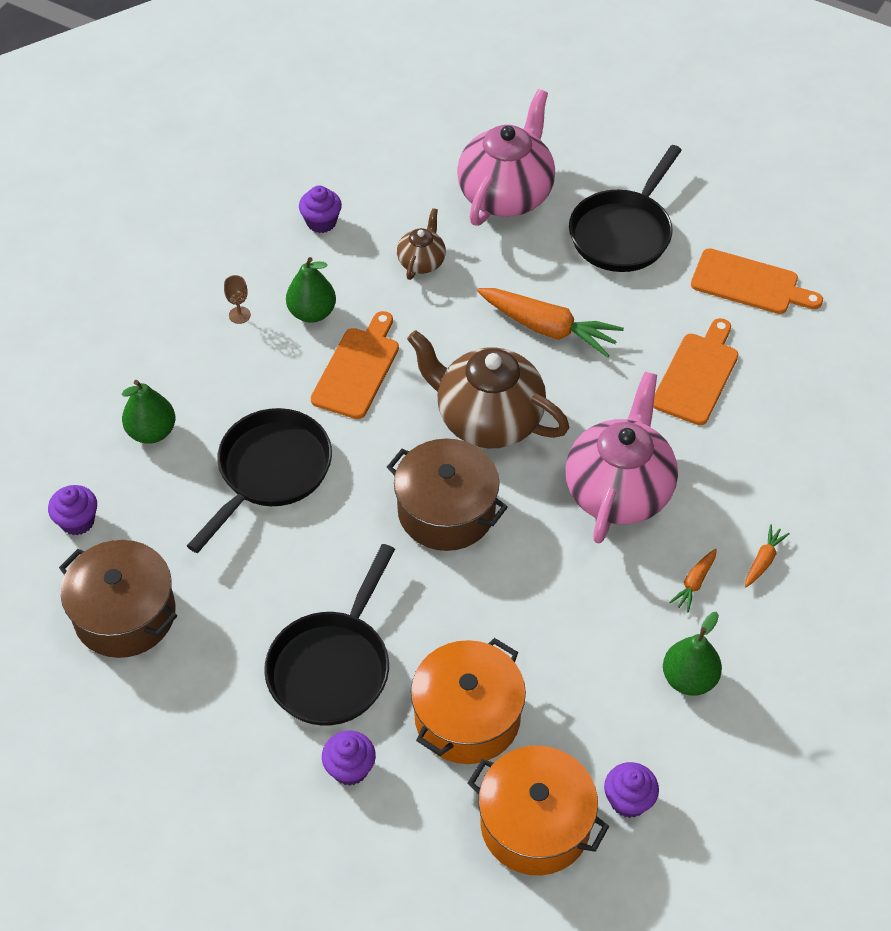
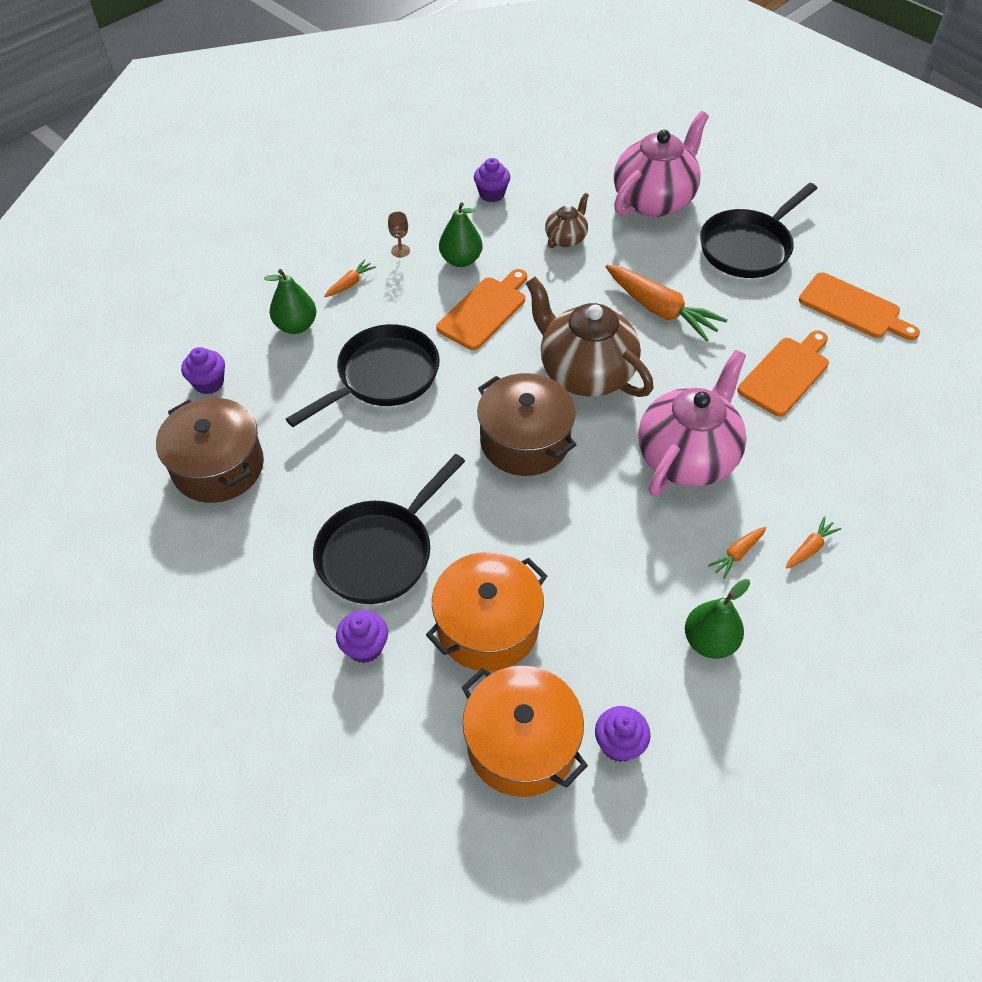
camera: 15 degrees right, 0 degrees up
(196, 367) = (350, 283): none -> orange carrot

